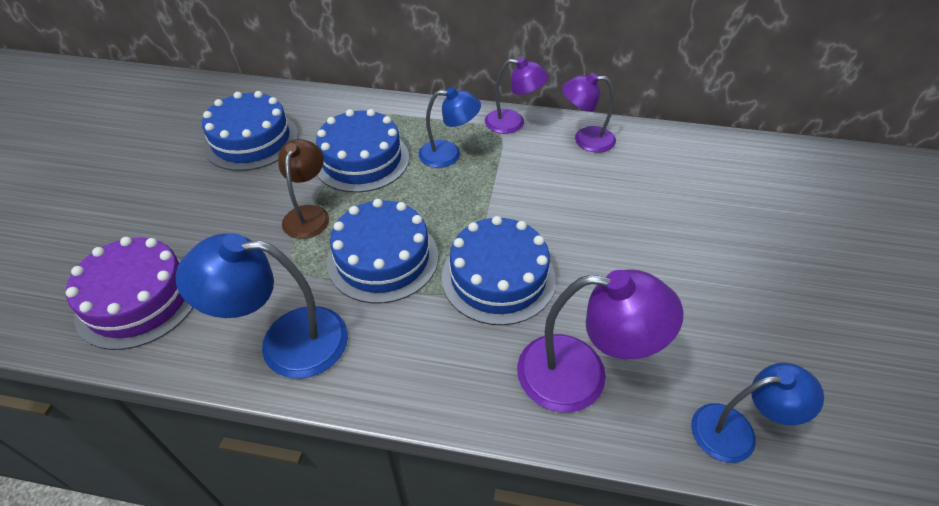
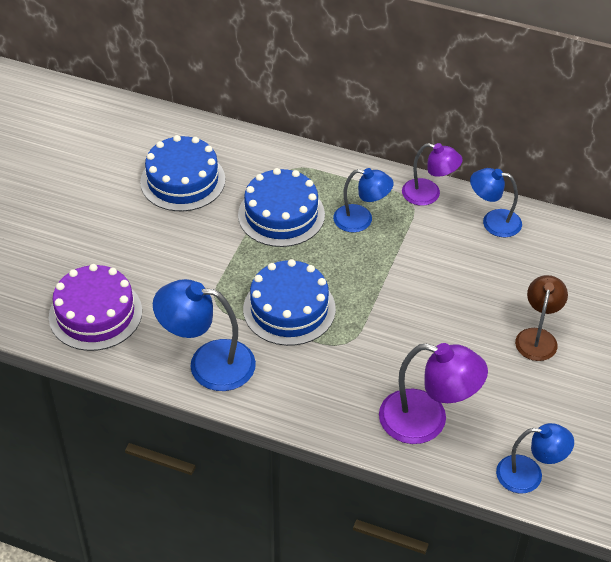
camera: 10 degrees right, 0 degrees up
(309, 214) = (231, 261): brown lamp -> brown lamp (537, 337)
(498, 277) = (381, 338): blue cake -> none
(585, 139) = (493, 222): purple lamp -> blue lamp

